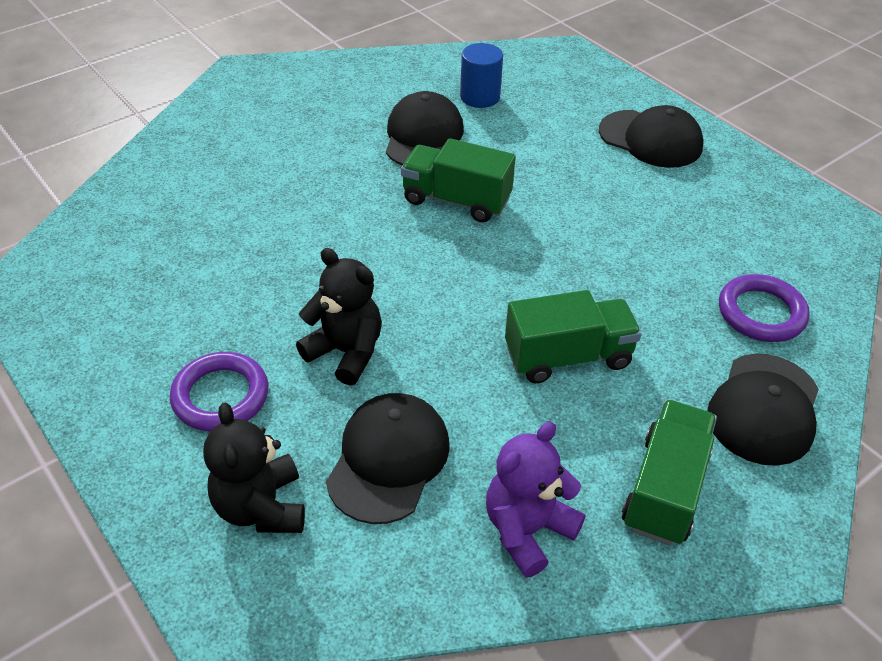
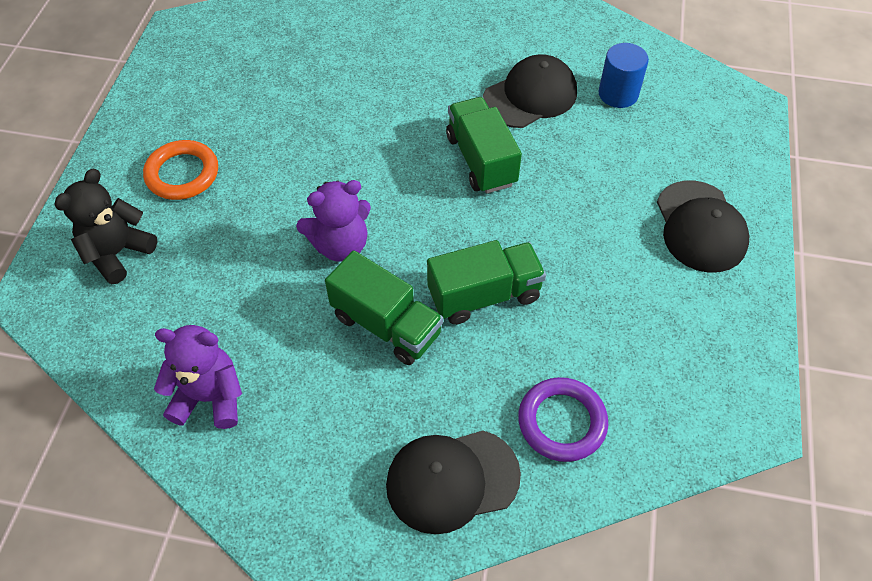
camera: 50 degrees right, 10 degrees up
(220, 396) = (182, 174): purple ring -> orange ring
(346, 352) = (273, 205): black teddy bear -> none
(388, 459) = (204, 288): black cap -> none
(447, 335) = (340, 245): none -> purple teddy bear
(665, 489) = (312, 457): green truck -> green truck (484, 295)

